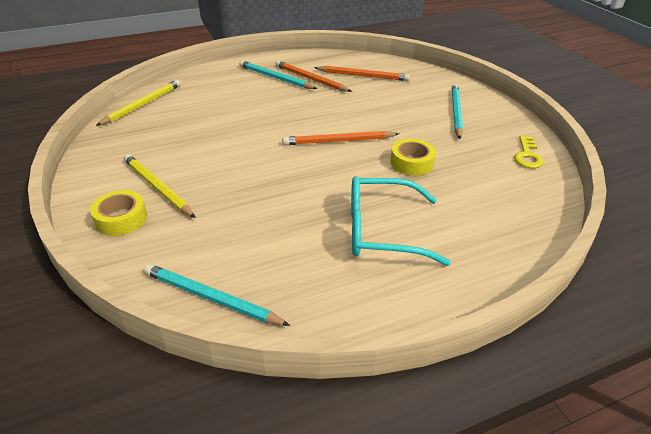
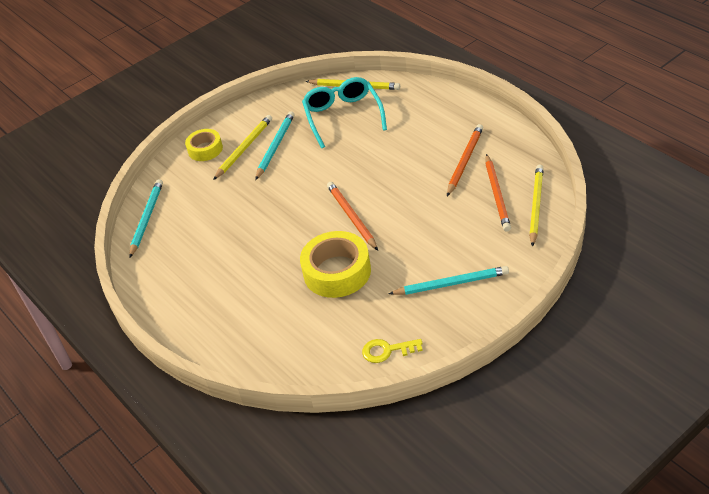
camera: 80 degrees right, 5 degrees up
(275, 78) = (452, 138): turquoise pencil -> turquoise pencil (275, 147)
(382, 231) = (235, 276): turquoise glasses -> turquoise glasses (343, 116)
(387, 66) = (535, 206): none -> yellow pencil
(411, 163) = (337, 272): yellow tape -> yellow tape, size x1.67

